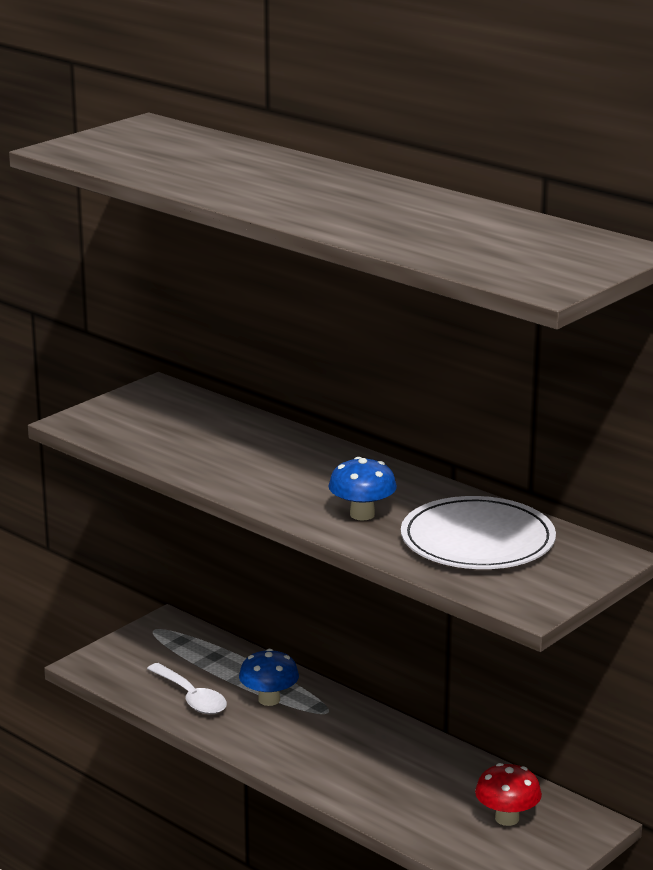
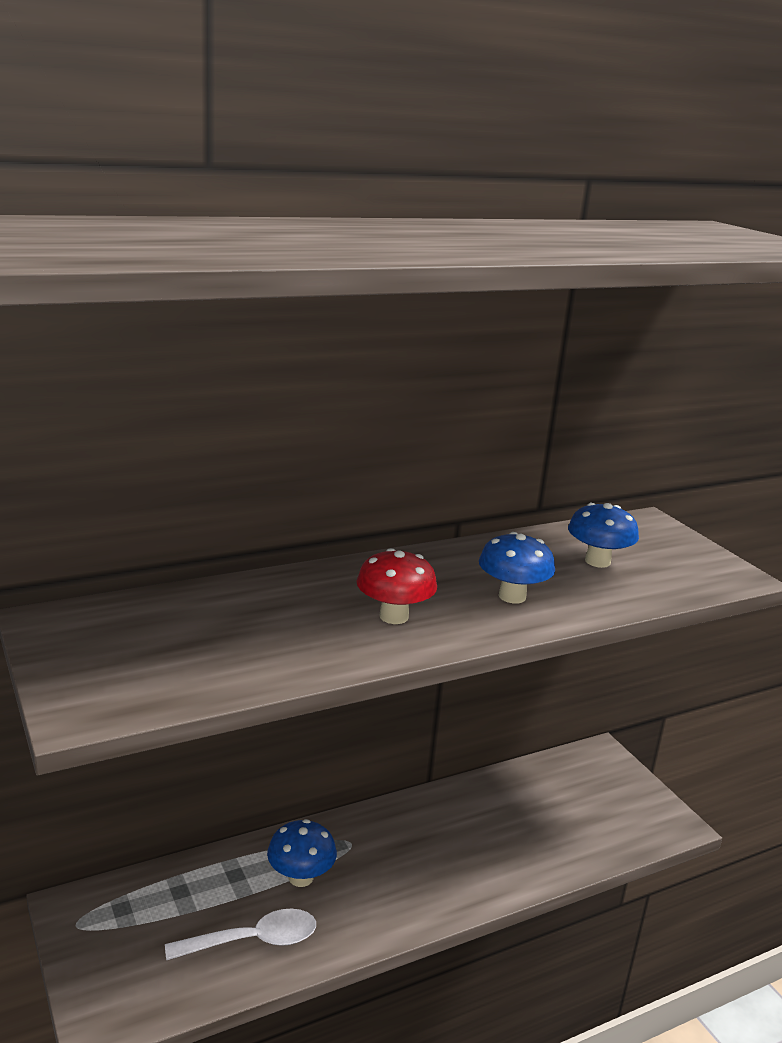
camera: 70 degrees left, 0 degrees up
(477, 540) = (597, 561): white plate -> blue mushroom
(507, 818) = (579, 795): red mushroom -> red mushroom (394, 616)

